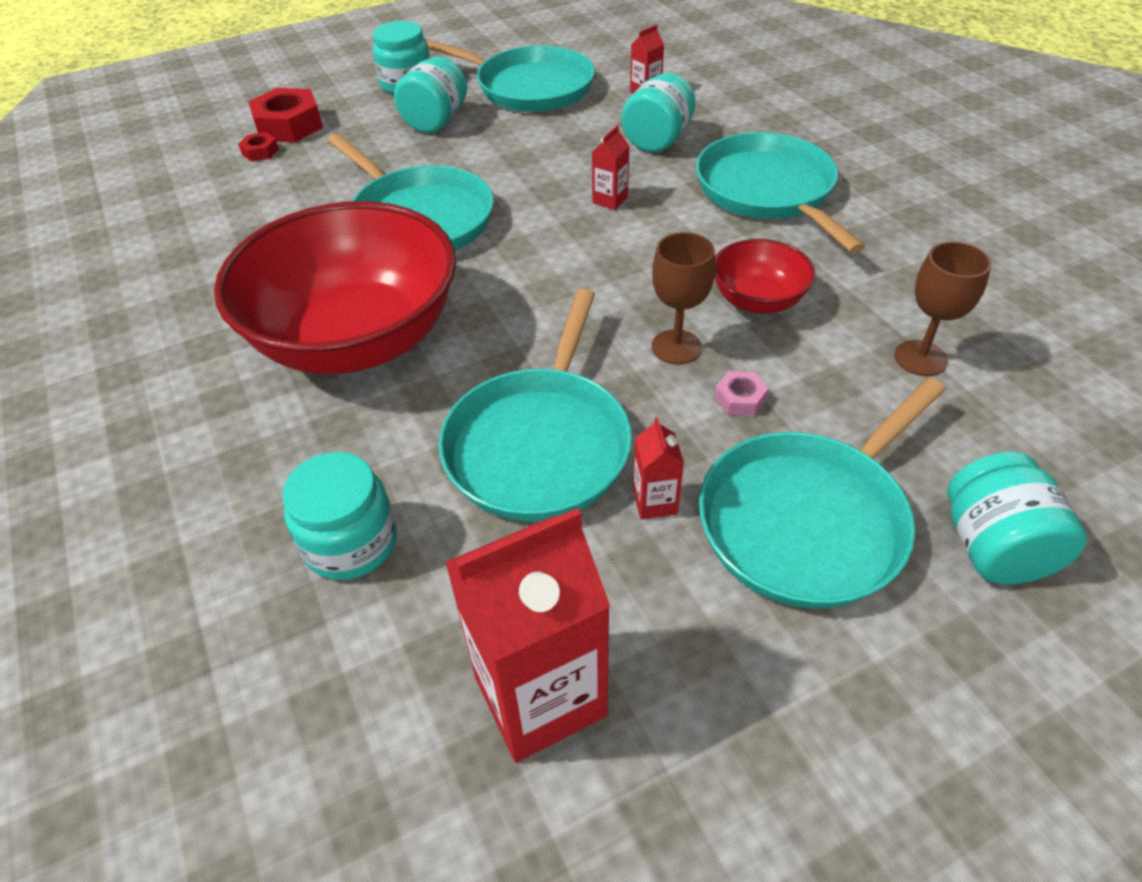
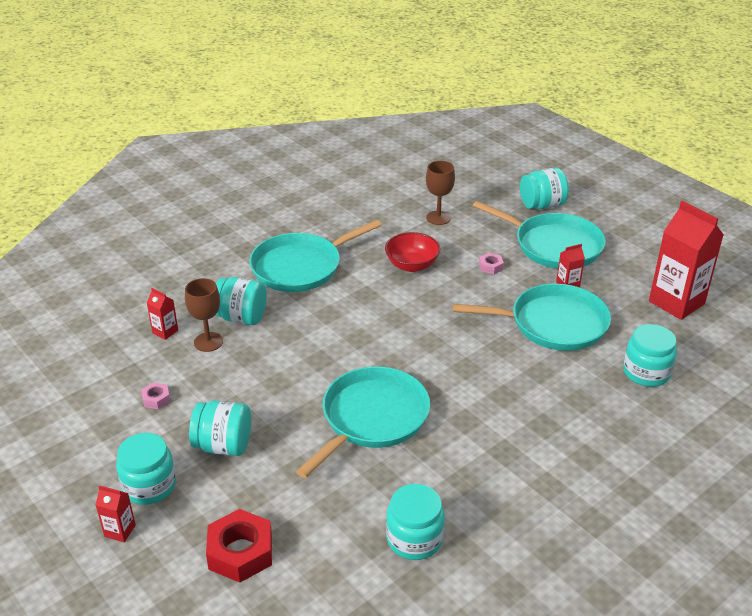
camera: 105 degrees left, 10 degrees down
(217, 225) = (414, 539): none -> turquoise jar
(260, 152) = (293, 556): red nut -> none
(357, 339) = (509, 413): red bowl -> none
(529, 87) = (156, 399): turquoise pan -> pink nut
(610, 200) = (325, 330): red carton -> red carton (120, 531)
(676, 347) = (461, 289): brown goblet -> brown goblet (208, 342)

